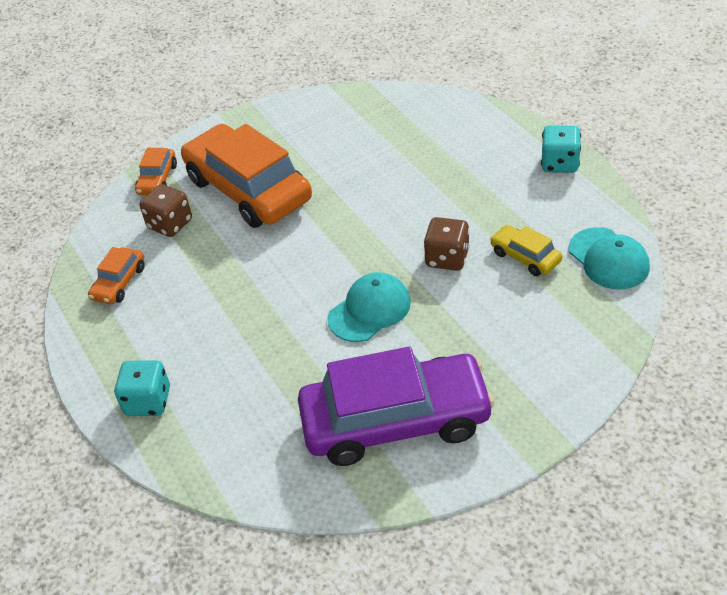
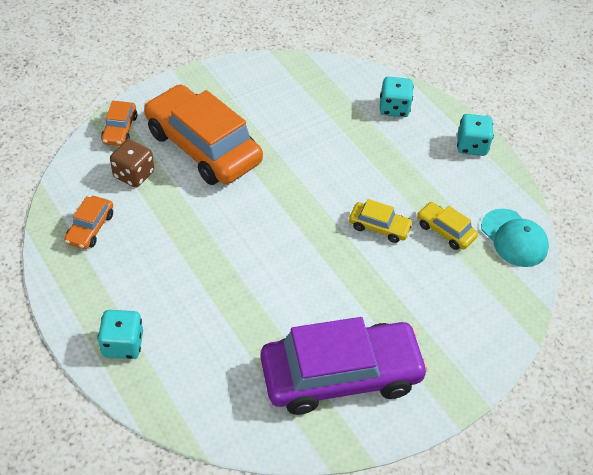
camera: 10 degrees left, 5 degrees up
(369, 310) = (314, 271): turquoise cap -> none
(447, 258) = (379, 227): brown dice -> yellow car
(469, 131) = (394, 108): none -> turquoise dice

